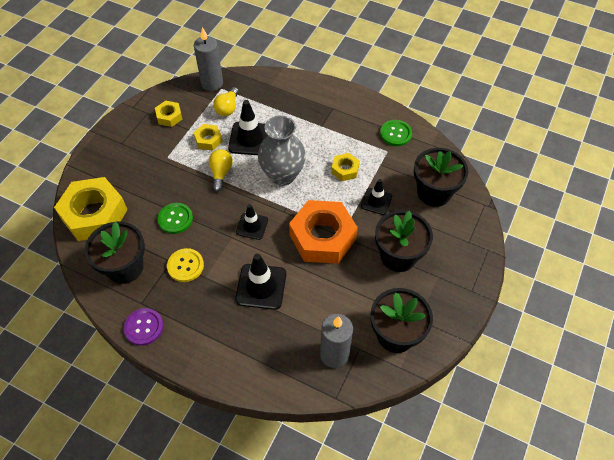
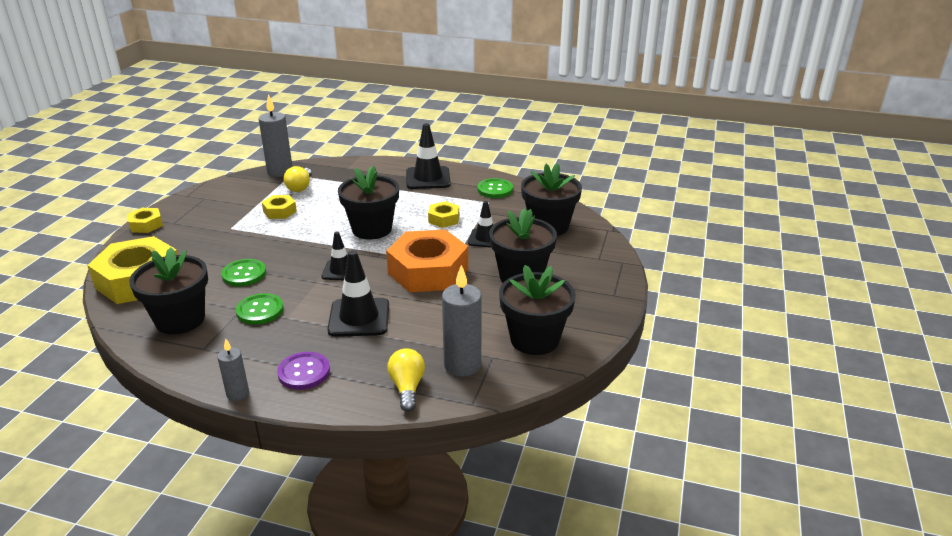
camera: 10 degrees left, 25 degrees down
(144, 327) = (207, 369): purple button -> purple button (304, 372)
(164, 358) = (238, 394): none -> grey candle
(169, 116) = (231, 198): yellow nut -> yellow nut (146, 225)
(185, 266) = (260, 310): yellow button -> green button
(221, 173) = (297, 234): yellow light bulb -> yellow light bulb (407, 388)
(250, 139) = (329, 206): black traffic cone -> black traffic cone (428, 178)
(282, 175) = (372, 229): grey vase -> black flower pot

